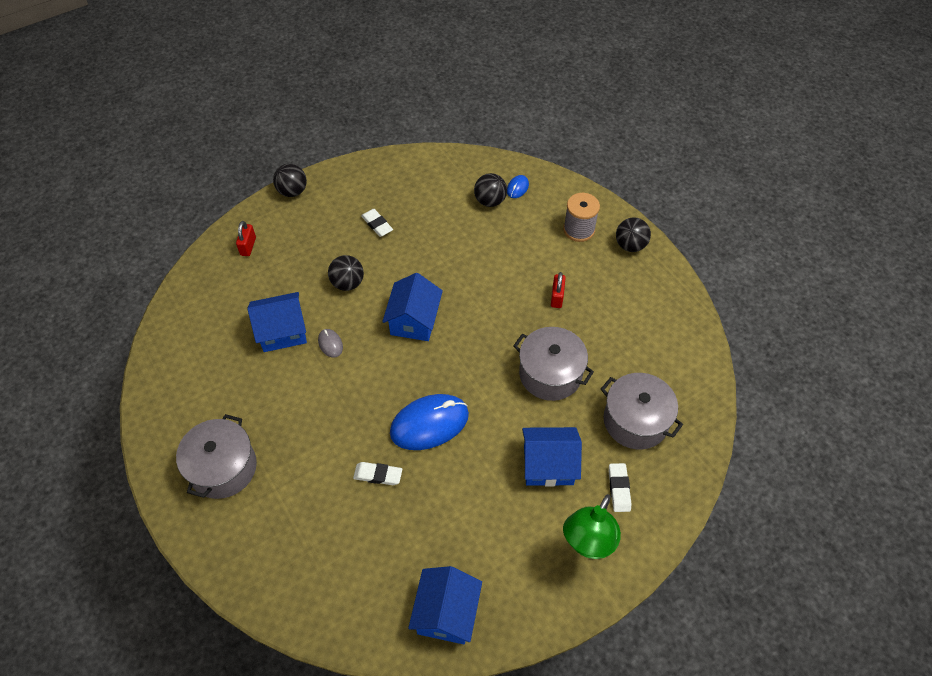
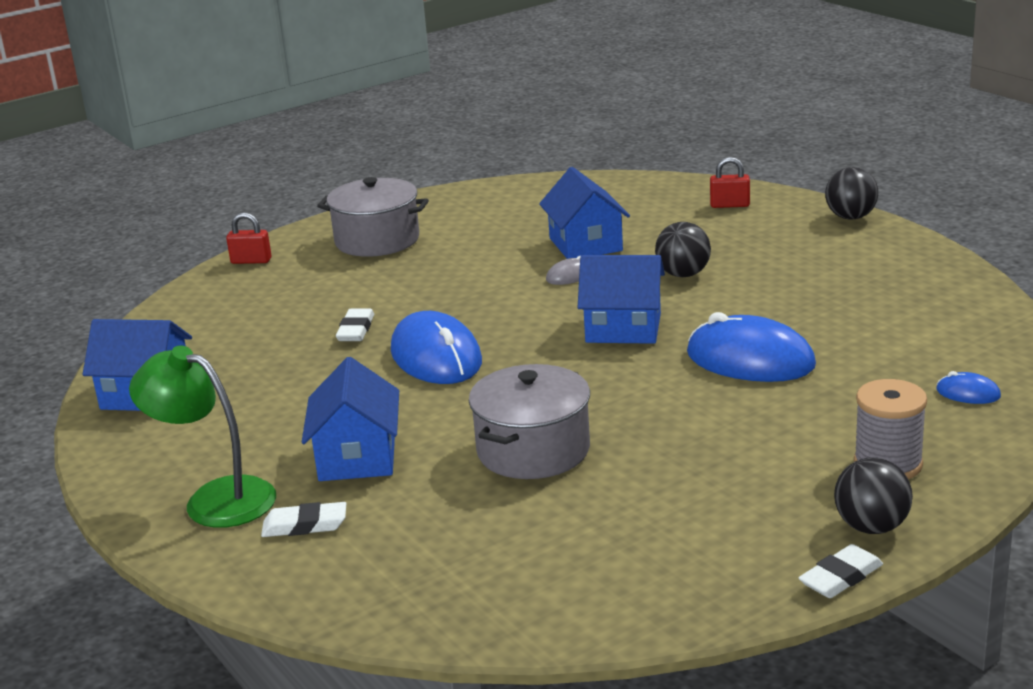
camera: 90 degrees right, 30 degrees down
(377, 224) = (811, 281): white eraser -> white eraser (841, 577)
(466, 266) = (750, 360): none -> blue mouse
(490, 201) = (916, 369): black ball -> none
(557, 297) = (705, 448): red padlock -> red padlock (251, 261)
(635, 421) = (438, 540): grey pot -> none

